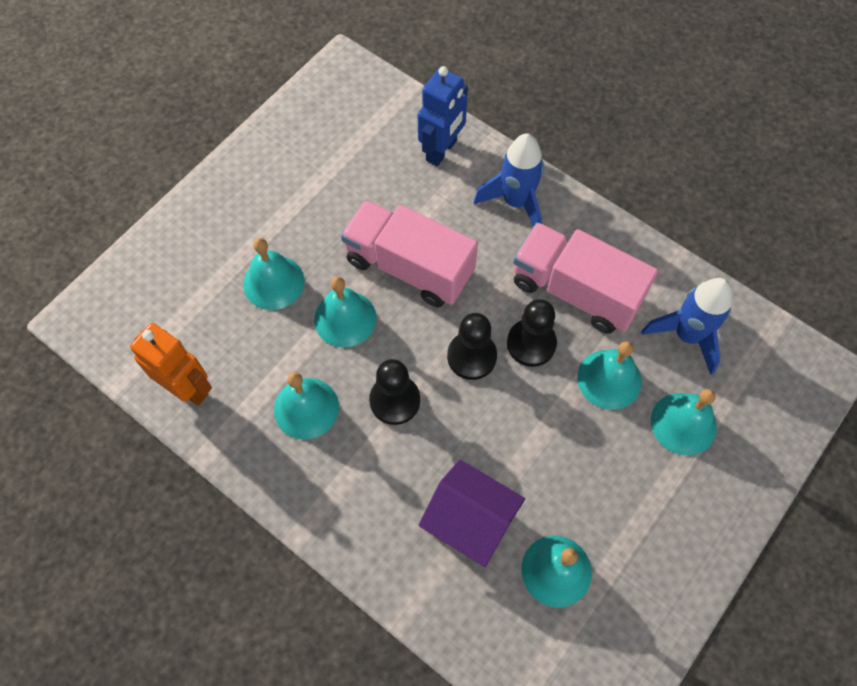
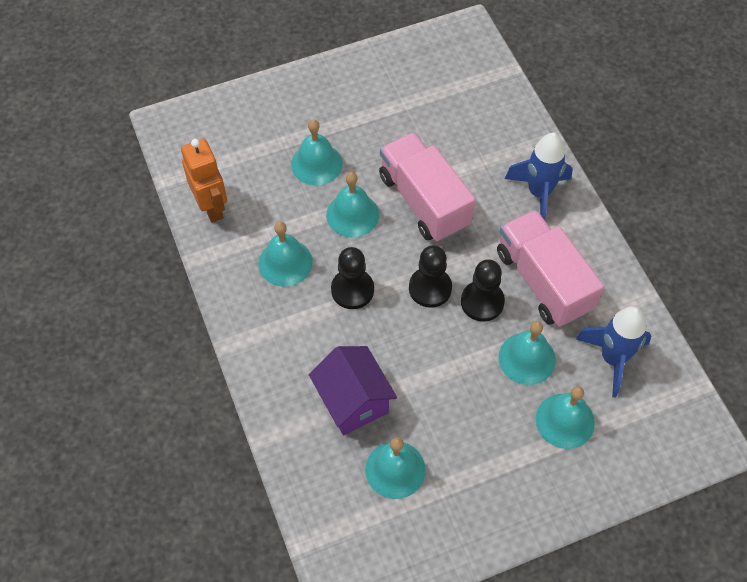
camera: 30 degrees right, 5 degrees down
(442, 151) = (505, 128): blue robot -> none

